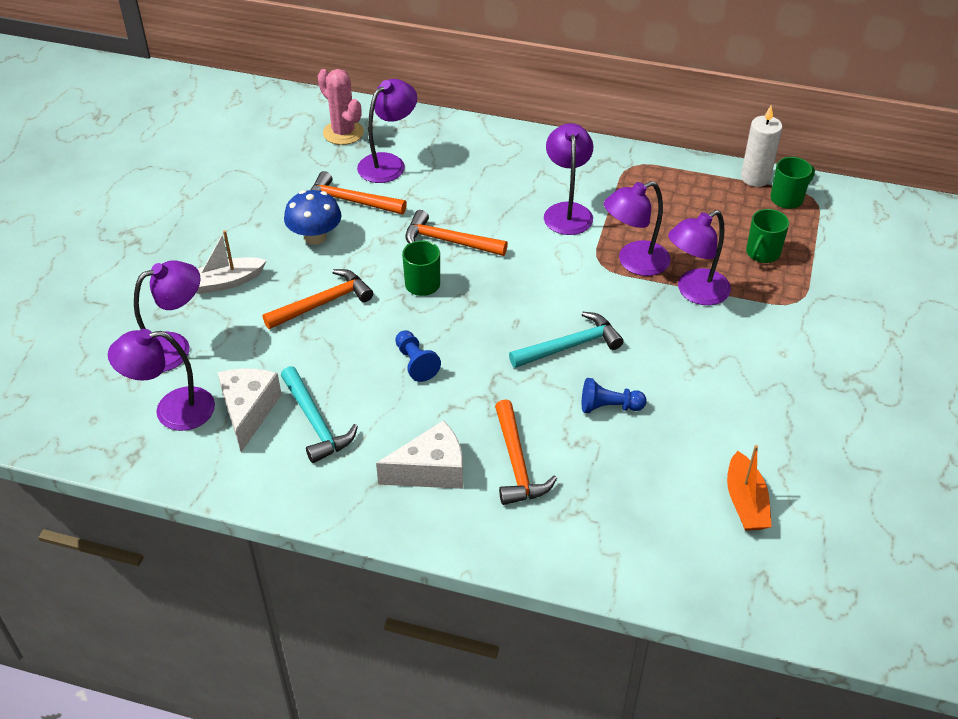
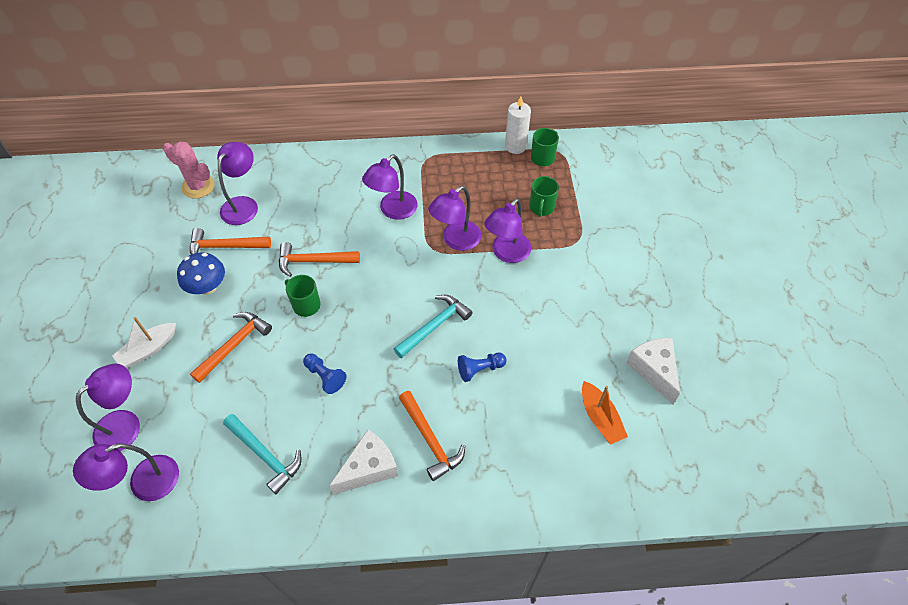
camera: 20 degrees left, 10 degrees up
(248, 411) = (208, 463): white cheese -> white cheese (653, 370)
(567, 211) = (393, 210): purple lamp -> purple lamp turned 120 degrees counterclockwise

